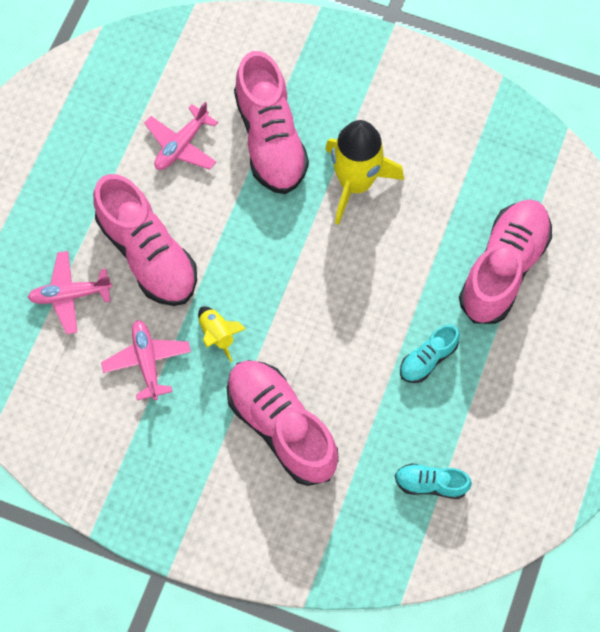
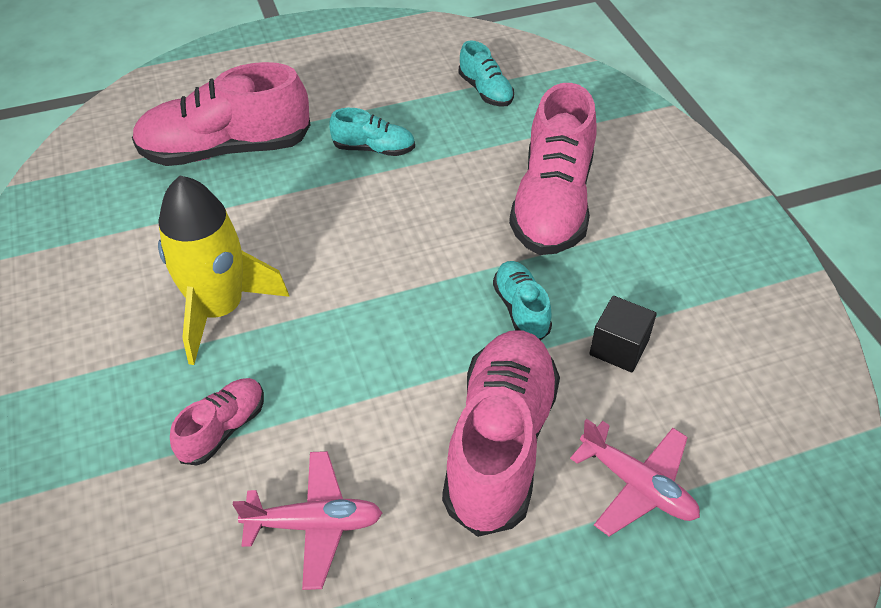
camera: 130 degrees left, 20 degrees down
(147, 361) = (618, 348): pink plane -> black cube
(218, 334) = (521, 309): yellow rocket -> turquoise shoe
(270, 139) = (223, 429): pink shoe -> pink shoe, size x0.49

